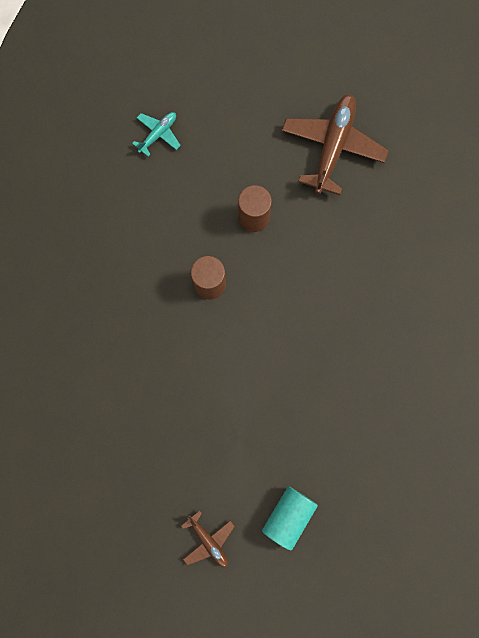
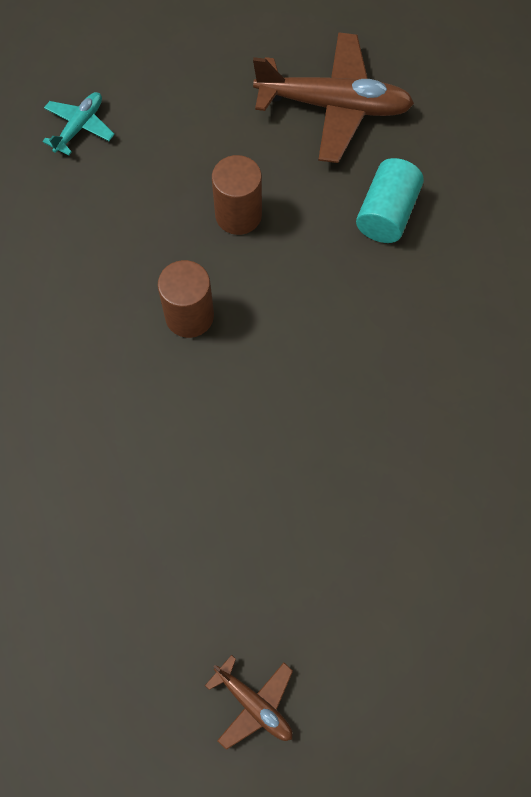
camera: 10 degrees left, 10 degrees down
(288, 515) = (375, 640): turquoise cylinder -> turquoise cylinder (387, 213)
(332, 147) = (334, 106): brown plane -> brown plane turned 90 degrees clockwise

